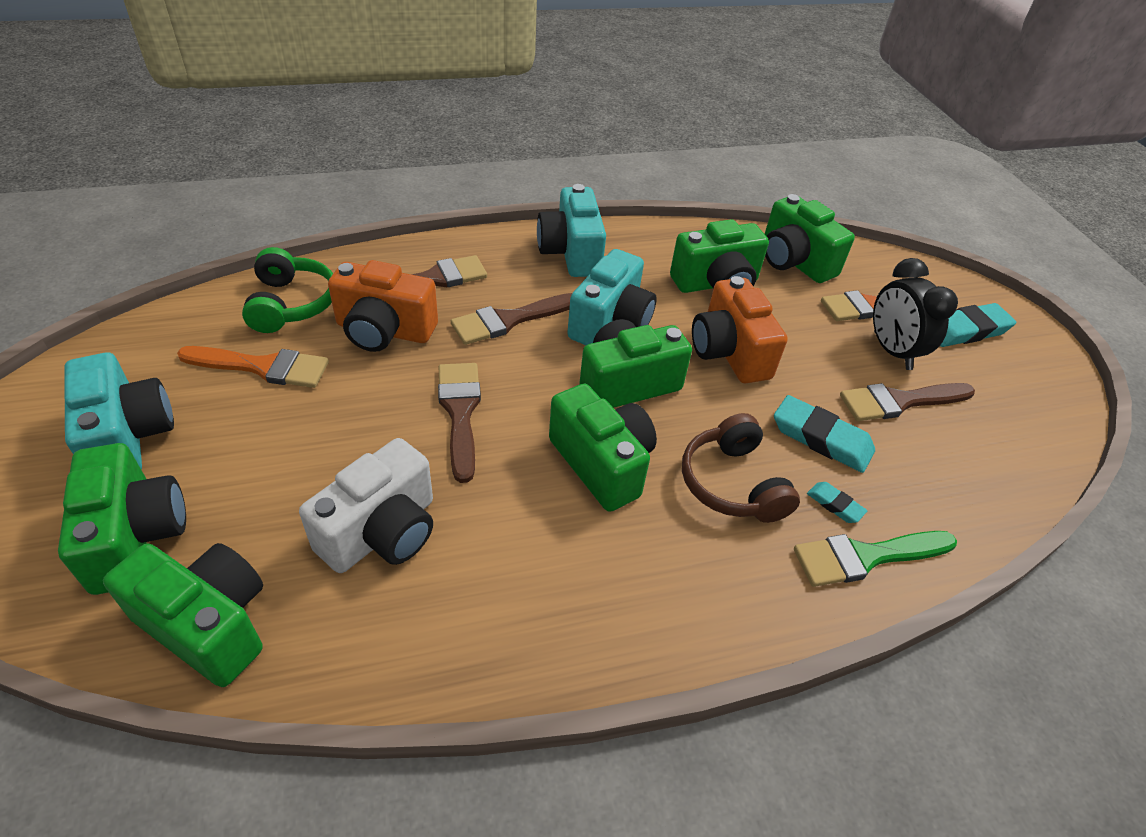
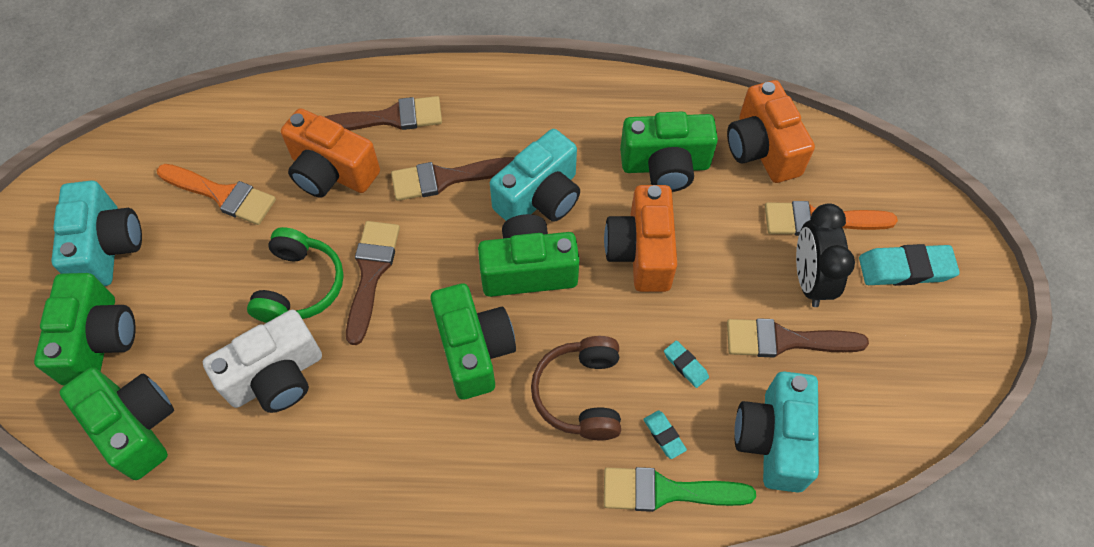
camera: 20 degrees right, 15 degrees up
(291, 304) = (261, 128): green headphones -> green headphones (300, 286)
(571, 253) = (534, 104): turquoise camera -> turquoise camera (773, 440)
(794, 261) = (762, 149): green camera -> orange camera
(821, 438) = (685, 365): turquoise eraser -> turquoise eraser, size x0.52

